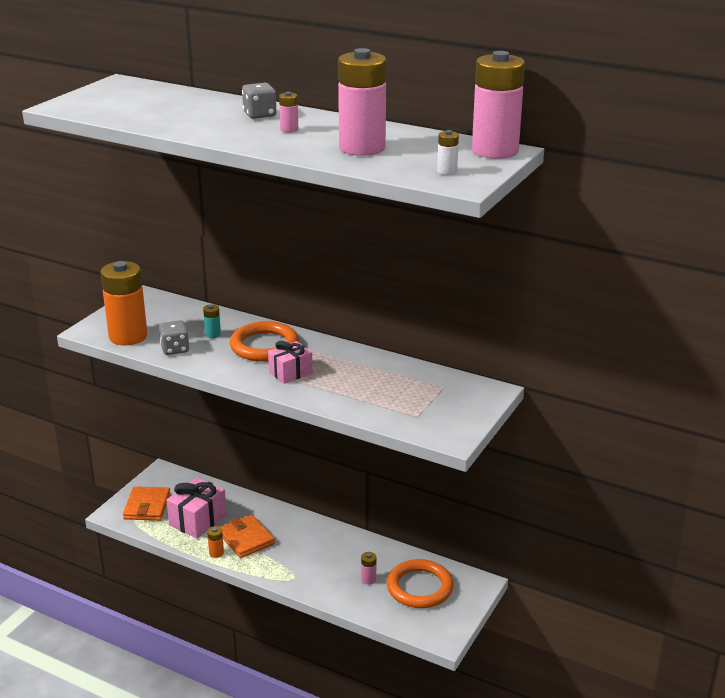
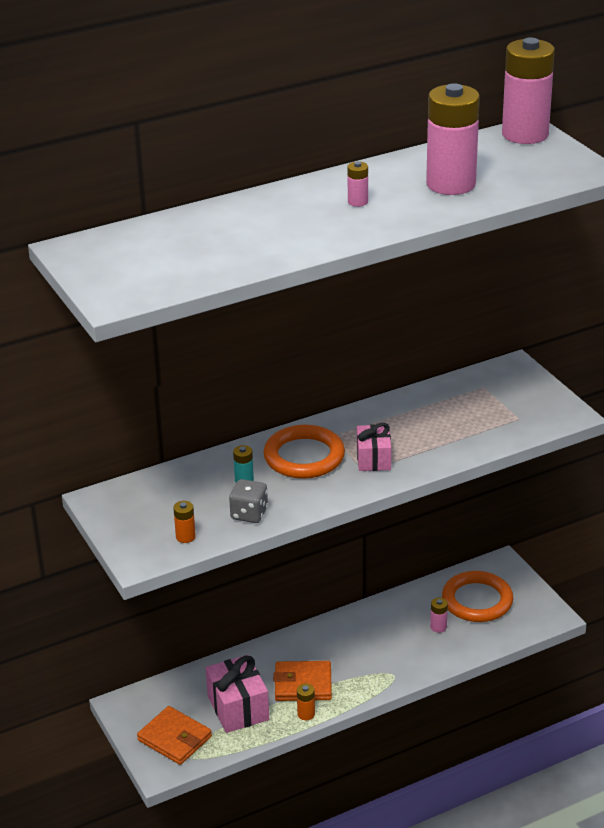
camera: 55 degrees left, 5 degrees up
(128, 336) = (185, 537): orange battery -> orange battery, size x0.41
(259, 115) = (293, 204): grey dice -> none
(447, 171) = (552, 167): white battery -> none

